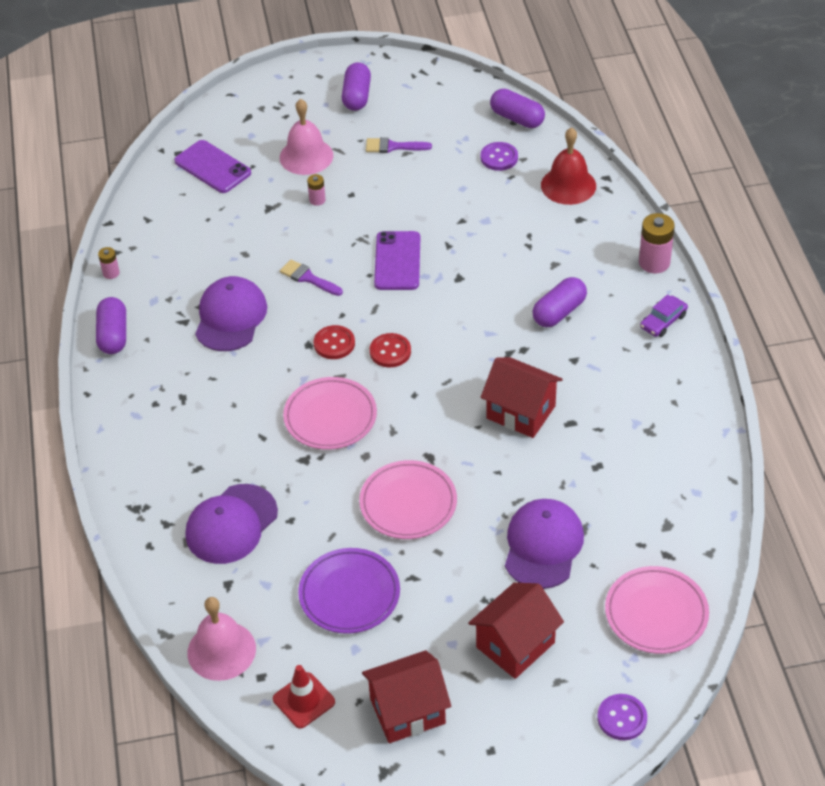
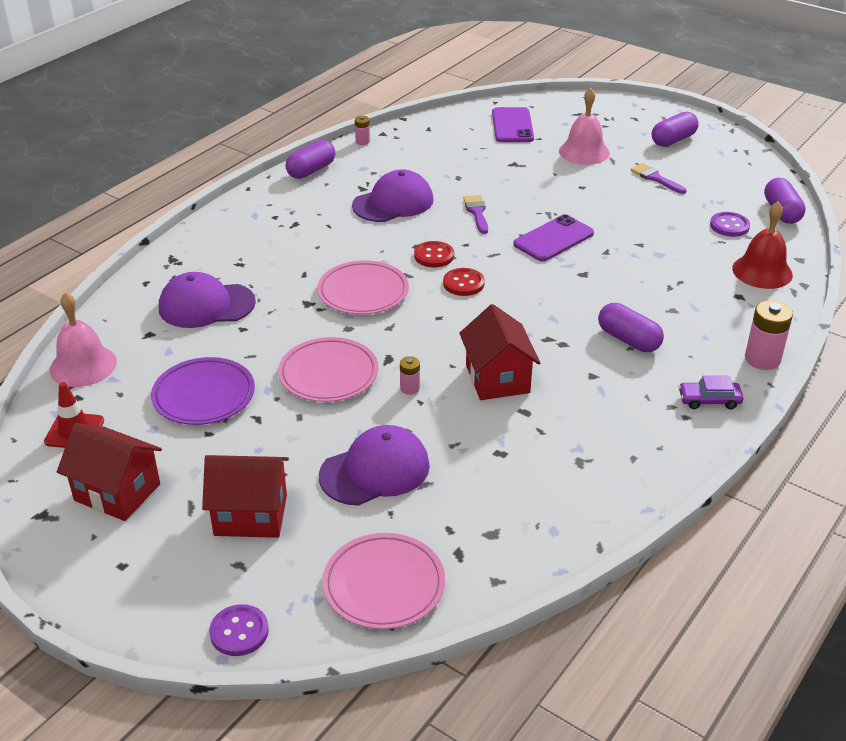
camera: 45 degrees right, 10 degrees down
(317, 200) = (553, 177): pink battery -> pink battery (410, 388)
(559, 312) = (628, 340): purple capsule -> purple capsule turned 45 degrees clockwise

